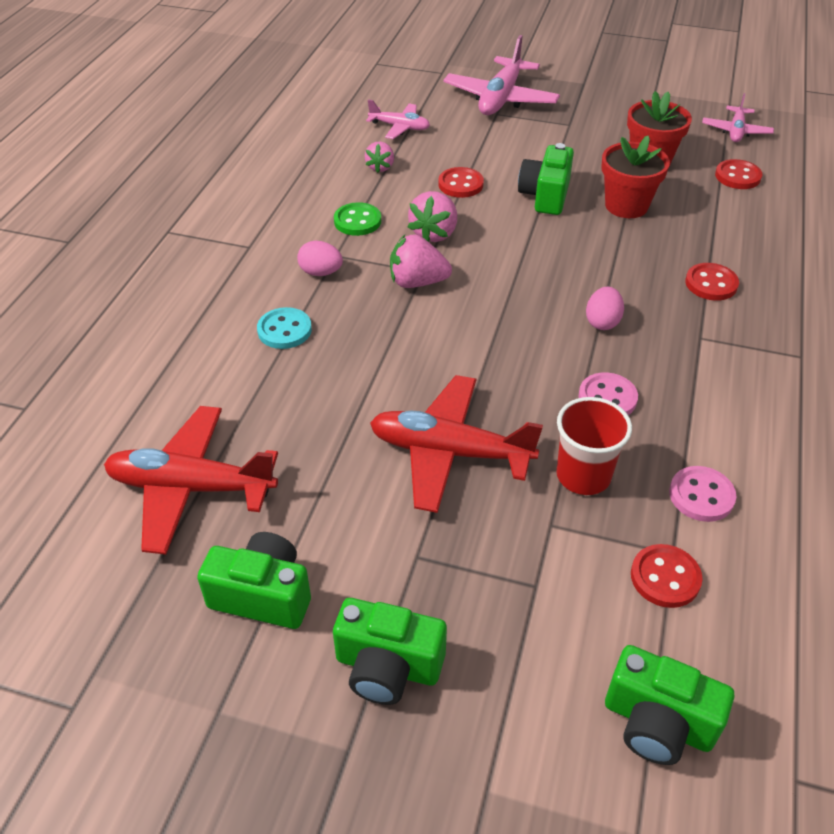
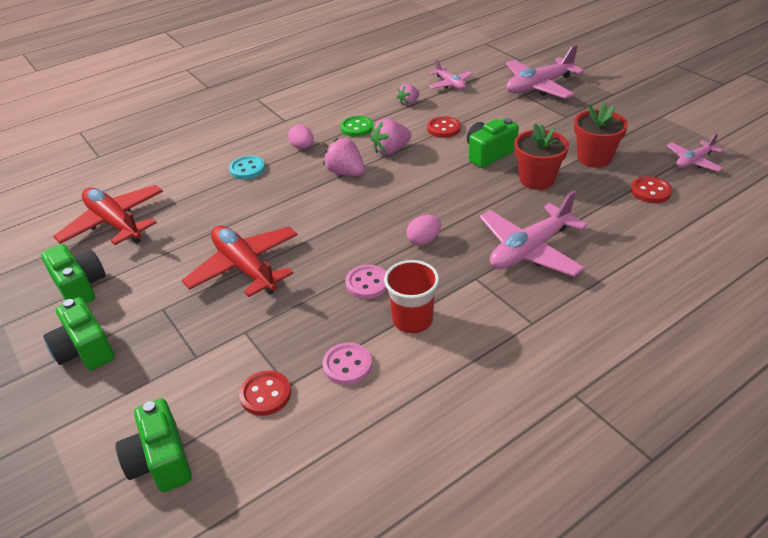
camera: 40 degrees right, 5 degrees down
(583, 475) = (296, 317): red cup -> red cup (412, 320)
(711, 284) = (530, 250): red button -> pink plane

